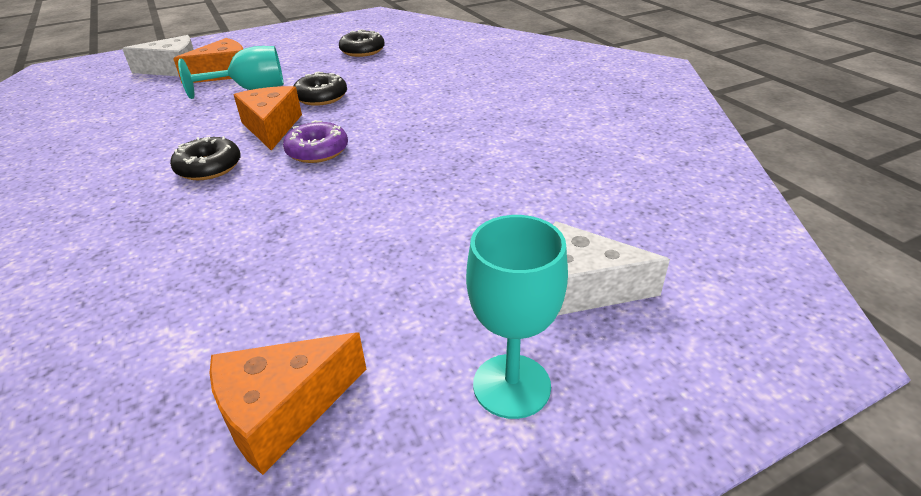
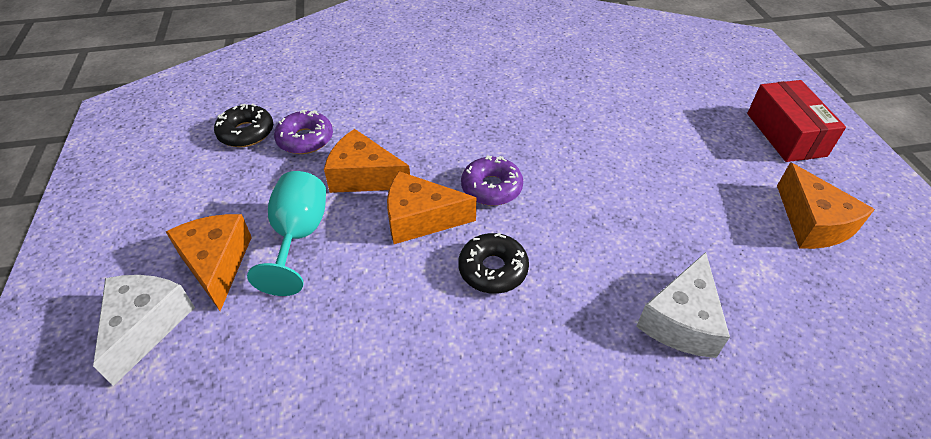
camera: 75 degrees left, 10 degrees up
(321, 97) = (364, 176): black donut -> orange cheese
(362, 69) = (305, 139): none -> purple donut
(511, 385) = (785, 134): turquoise goblet -> red box
(581, 288) = (708, 93): white cheese -> white cheese (681, 320)

